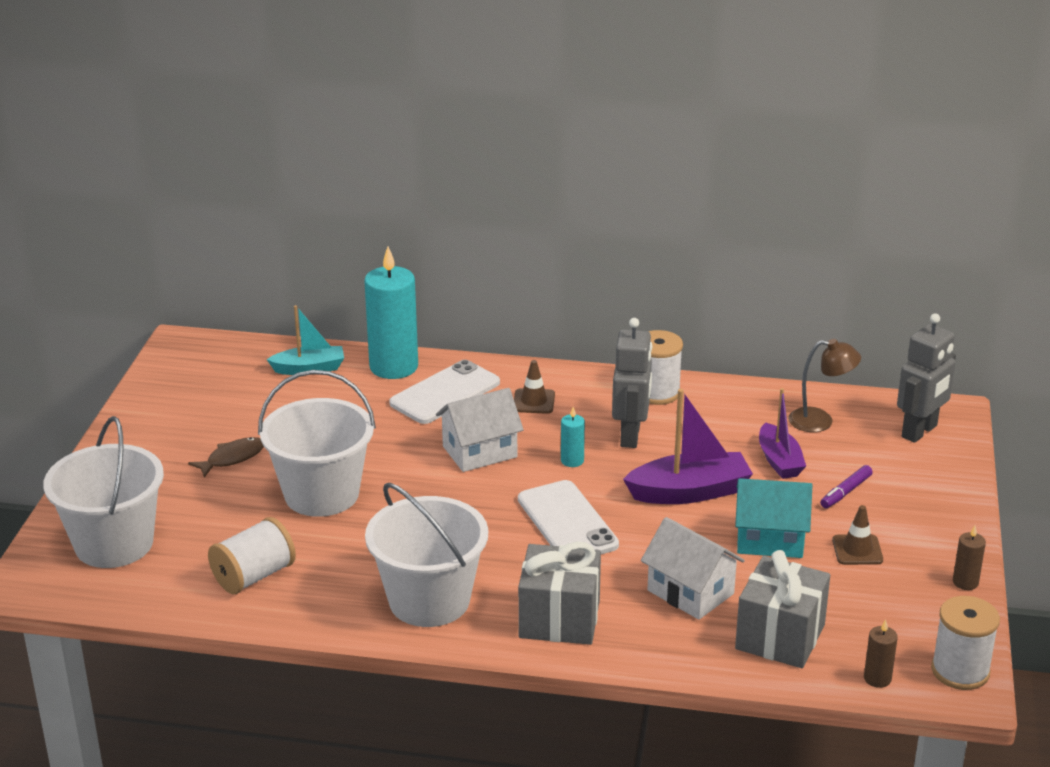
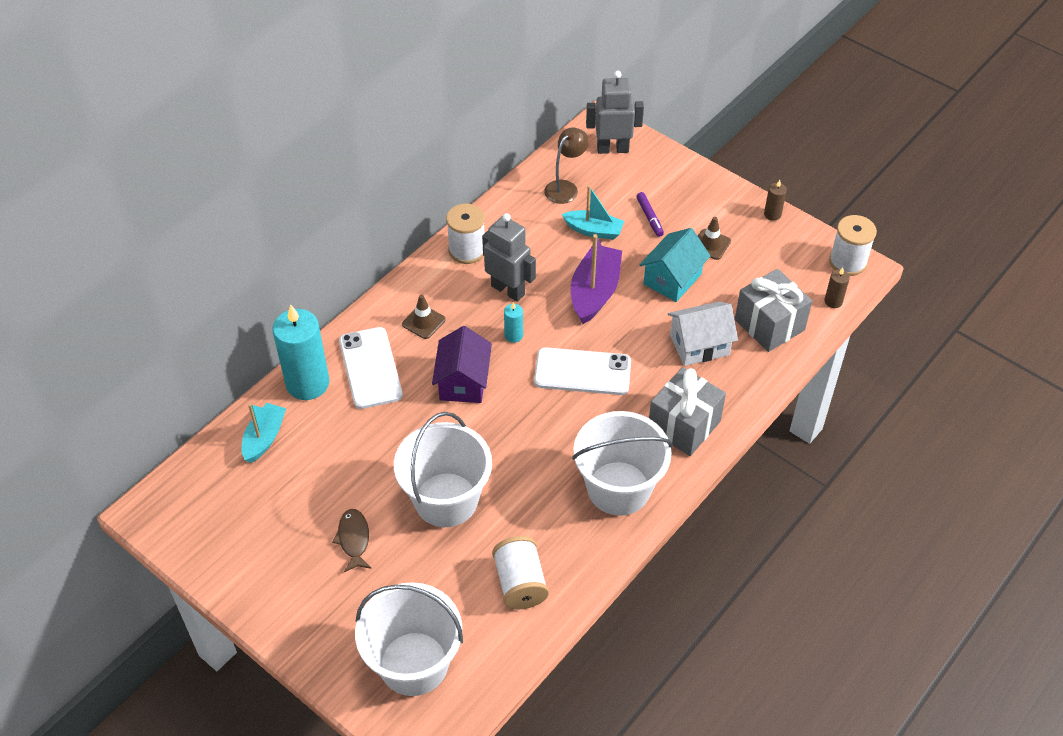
camera: 60 degrees left, 20 degrees up
(479, 452) = (463, 382): white house -> purple house
(779, 461) = (594, 230): purple boat -> turquoise boat
(920, 431) = (612, 149): grey robot -> grey robot turned 75 degrees counterclockwise

